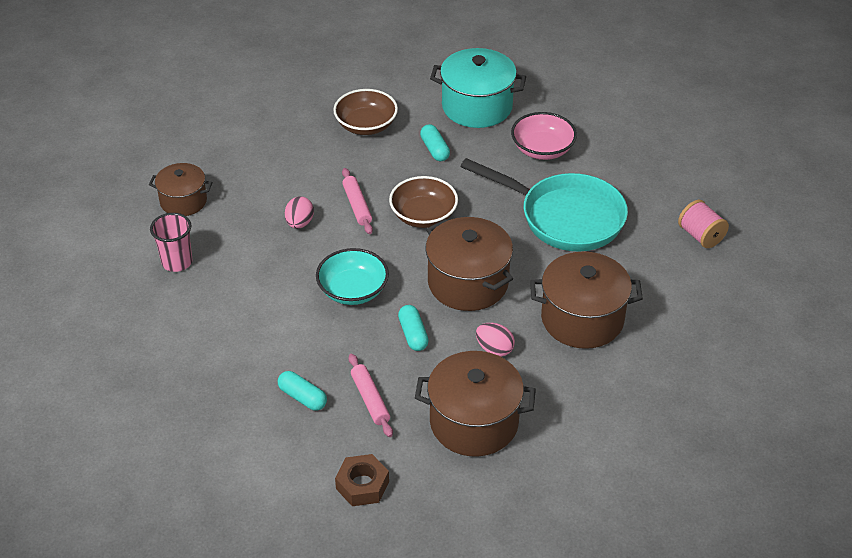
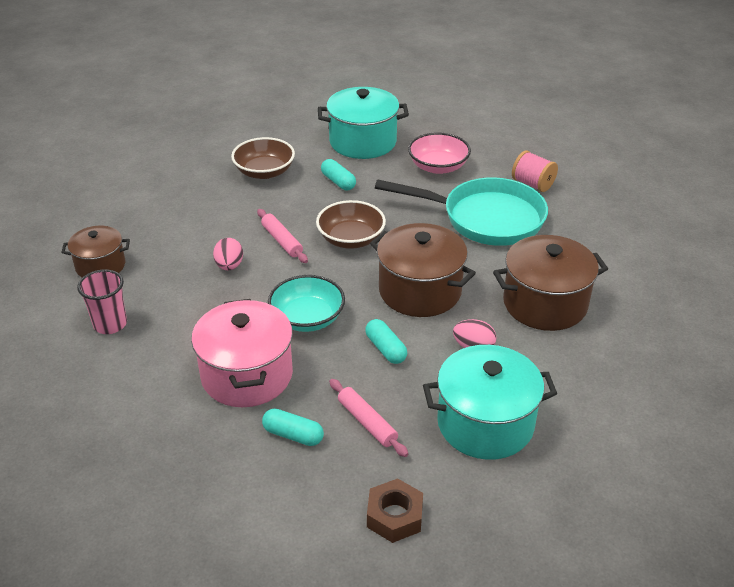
camera: 15 degrees left, 5 degrees down
(281, 334) = (247, 375): none -> pink pot
(474, 422) = (485, 423): brown pot -> turquoise pot
(700, 236) = (615, 214): pink spool -> pink spool (532, 184)

